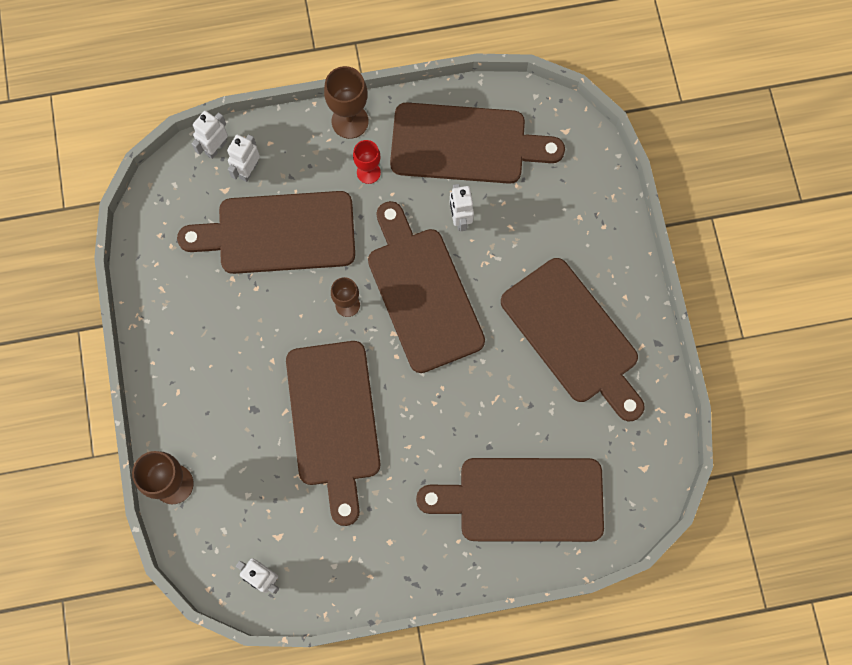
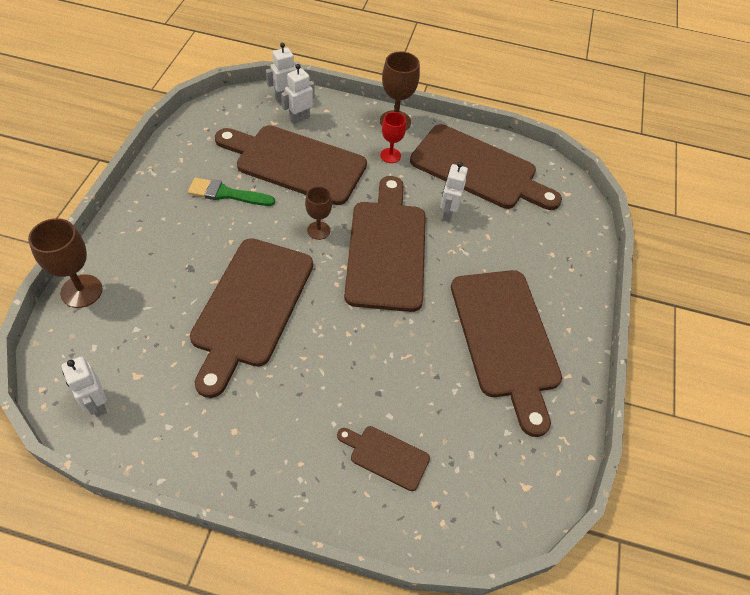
camera: 20 degrees right, 20 degrees down
(234, 308) = (226, 194): none -> green brush
(523, 499) = (386, 456): brown cutting board -> brown cutting board, size x0.46

